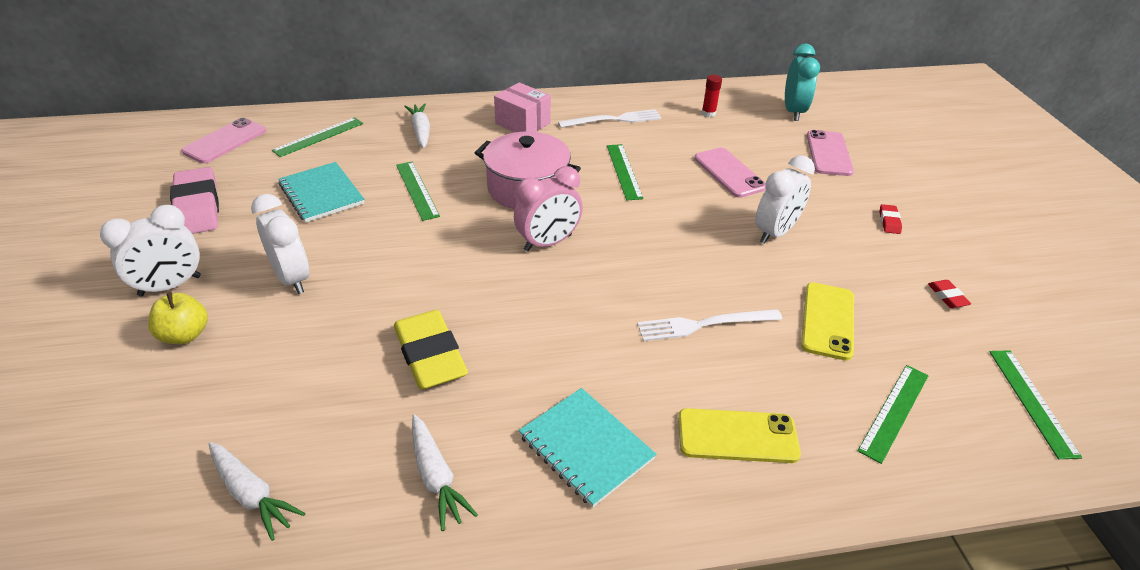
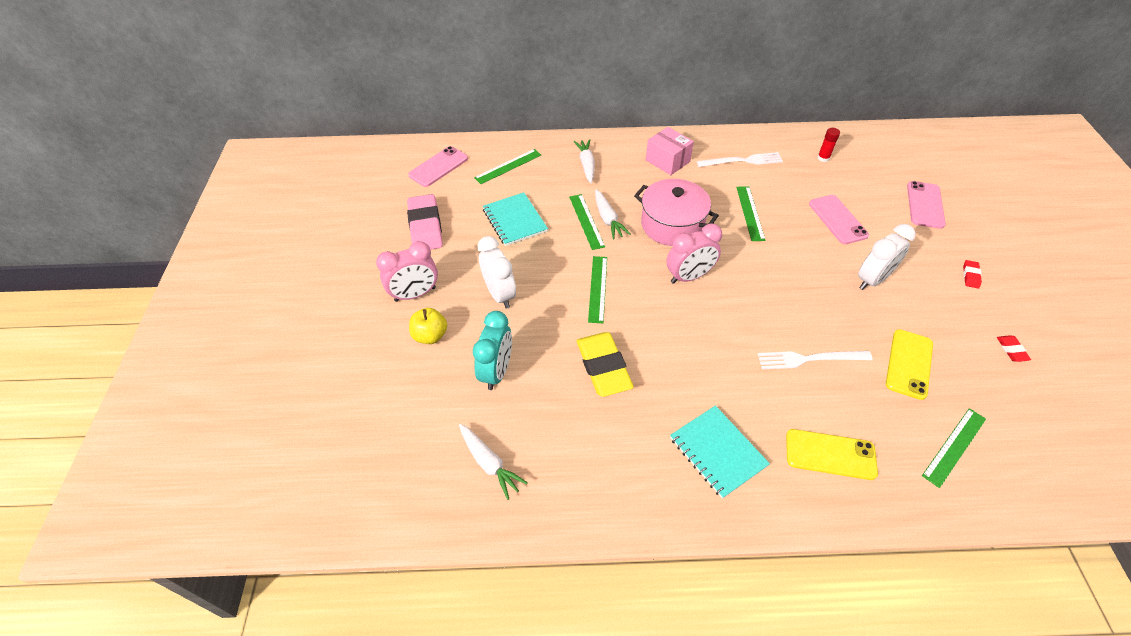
camera: 10 degrees right, 10 degrees up
(170, 286) = (415, 294): white clock -> pink clock
(436, 477) = (612, 464): white carrot -> white carrot (608, 219)
(793, 111) = (897, 160): turquoise clock -> turquoise clock (497, 371)
(1032, 401) = (1068, 449): green ruler -> green ruler (597, 288)

